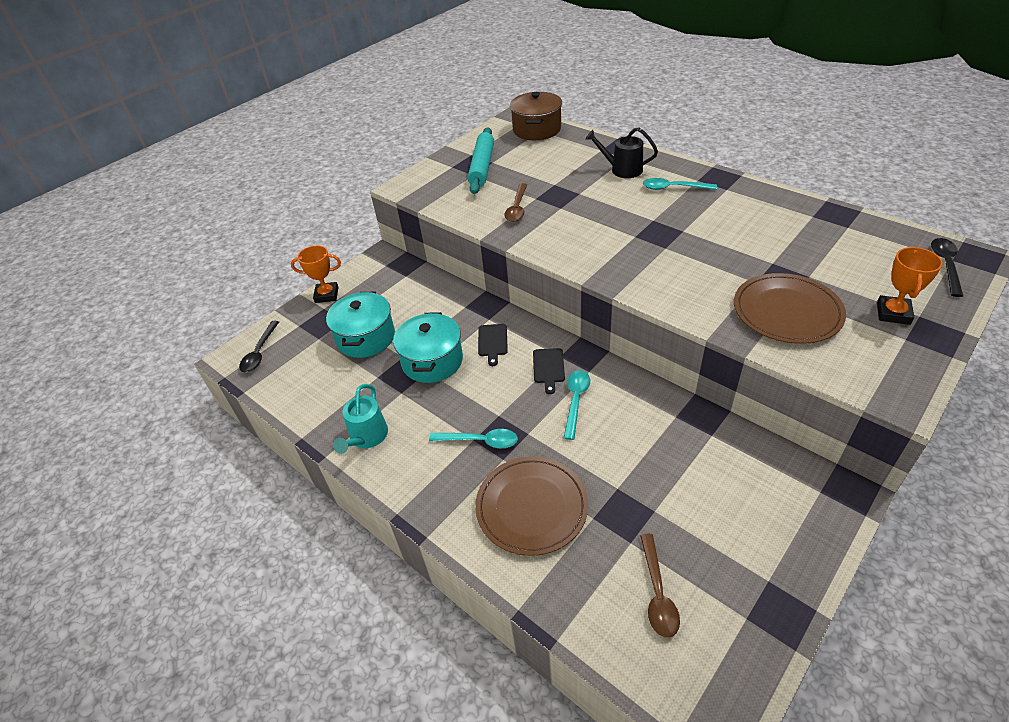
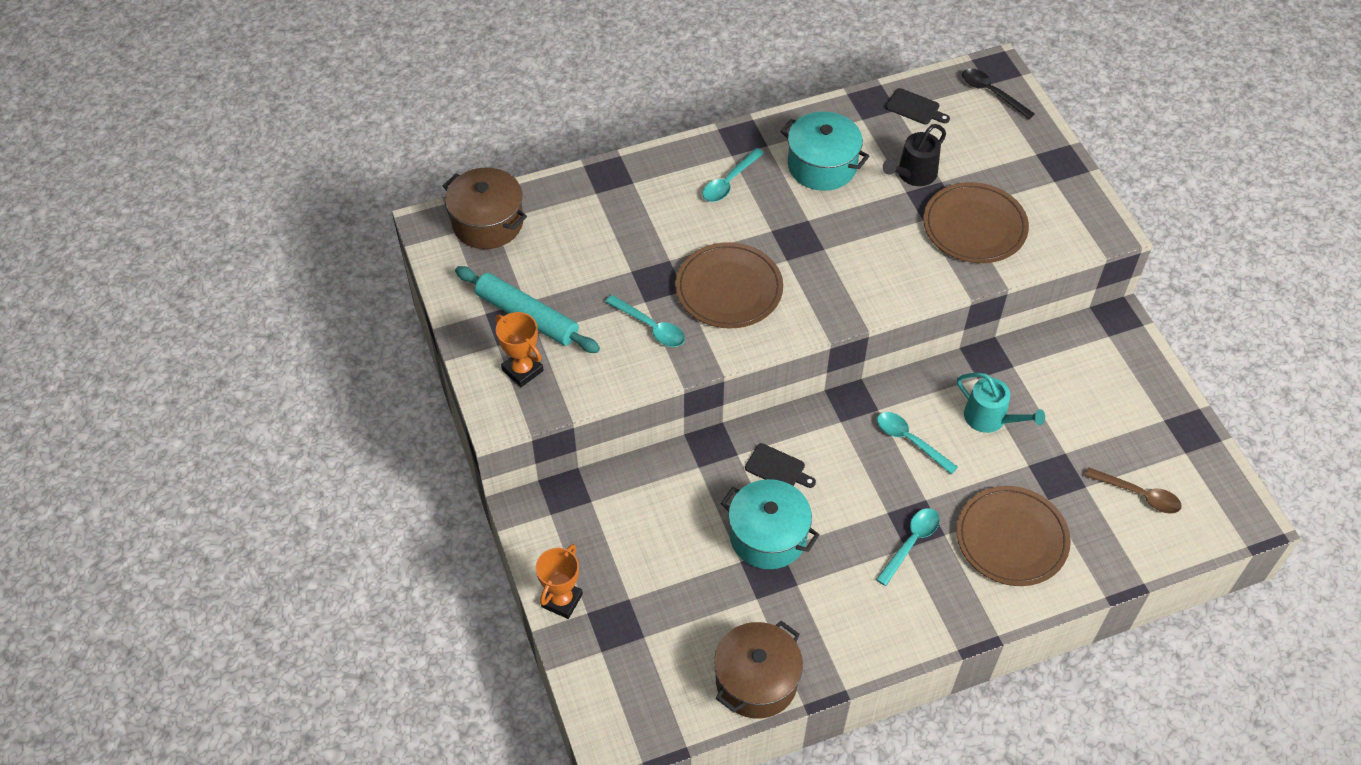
camera: 65 degrees left, 10 degrees up
(259, 352) = (623, 710): black spoon -> none
(309, 405) = (756, 681): none -> brown pot
(366, 337) = (680, 586): turquoise pot -> turquoise pot (822, 165)
(367, 437) = (842, 641): turquoise watering can -> turquoise watering can (990, 418)
(517, 208) = (650, 327): brown spoon -> turquoise spoon
(548, 368) = (850, 439): black cutting board -> black cutting board (915, 108)
(581, 223) = (729, 289): none -> brown plate
(622, 169) = (656, 199): black watering can -> black watering can (913, 174)
(893, 313) = (1023, 166): orange trophy -> orange trophy (522, 370)

